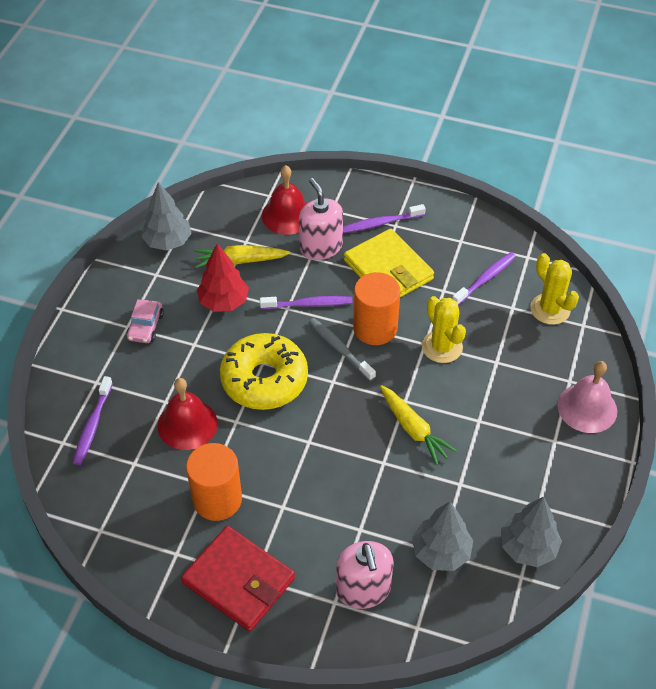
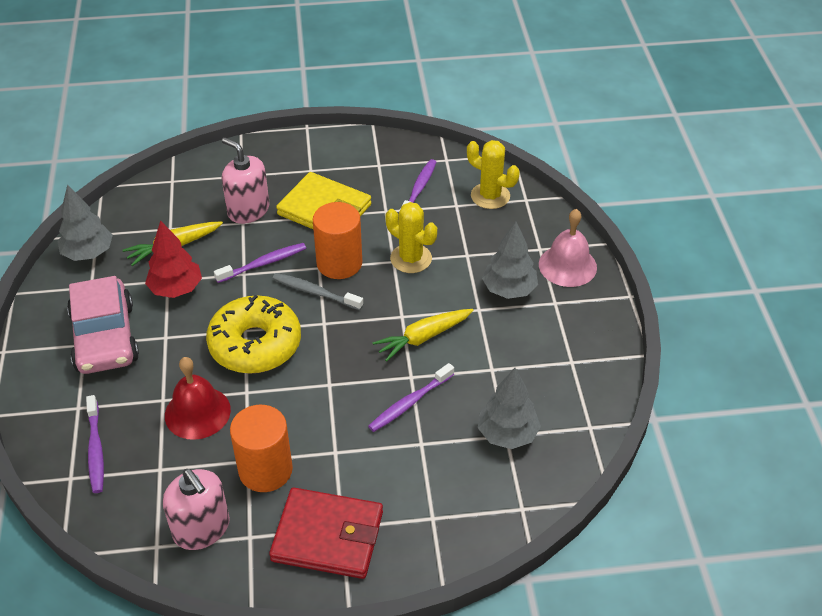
camera: 25 degrees left, 5 degrees down
(145, 326) = (105, 338): pink car -> pink car, size x2.00
(287, 215) = (200, 192): red bell -> none
(363, 589) = (453, 495): pink soap dispenser -> pink soap dispenser (201, 528)
(380, 223) = (295, 172): purple toothbrush -> purple toothbrush (410, 403)
(413, 429) = (423, 338): yellow carrot -> yellow carrot turned 120 degrees clockwise
(528, 547) = (582, 400): grey tree -> grey tree (509, 289)

